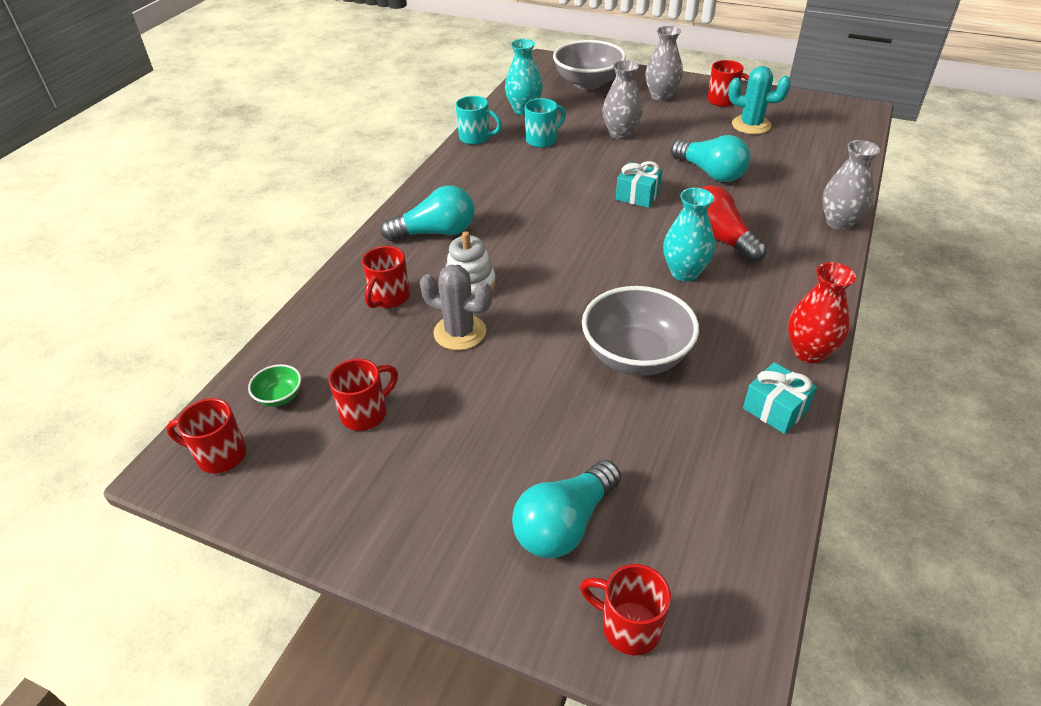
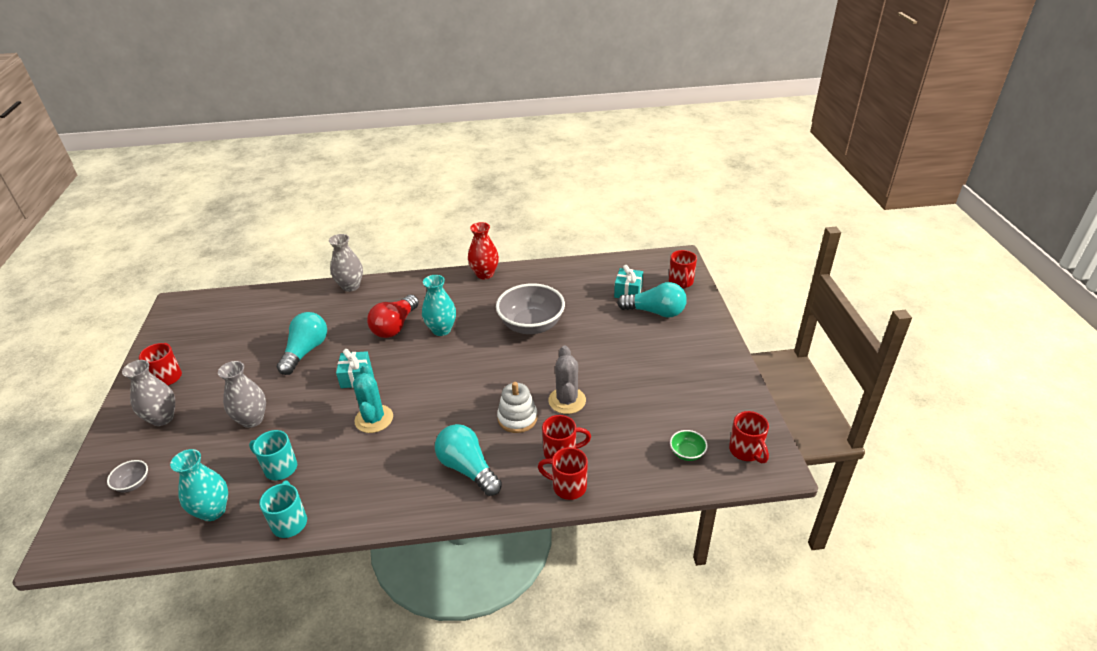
camera: 120 degrees left, 5 degrees down
(366, 413) = (661, 407): red mug -> red mug (568, 486)
(588, 83) = (133, 484): grey bowl -> grey bowl, size x0.44
(751, 125) = (216, 350): turquoise cactus -> turquoise cactus (374, 419)
(775, 409) = (534, 275): turquoise gift -> turquoise gift (628, 291)

